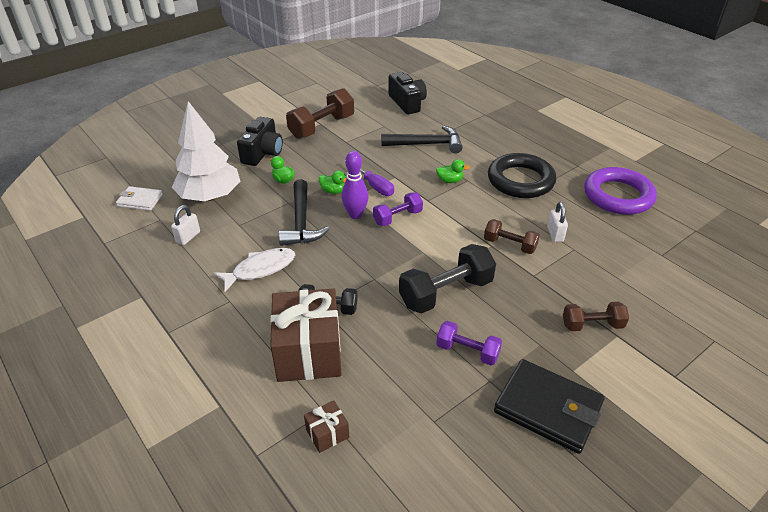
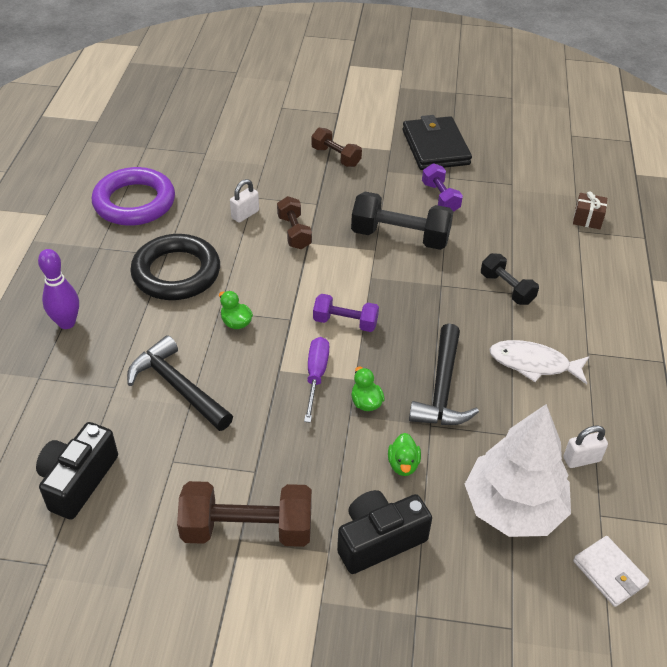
camera: 135 degrees left, 5 degrees up
(301, 221) = (442, 388): black hammer -> black hammer turned 150 degrees clockwise
(308, 352) = (554, 269): brown gift -> none
(355, 215) = (380, 355): purple bowling pin -> purple bowling pin (66, 323)

